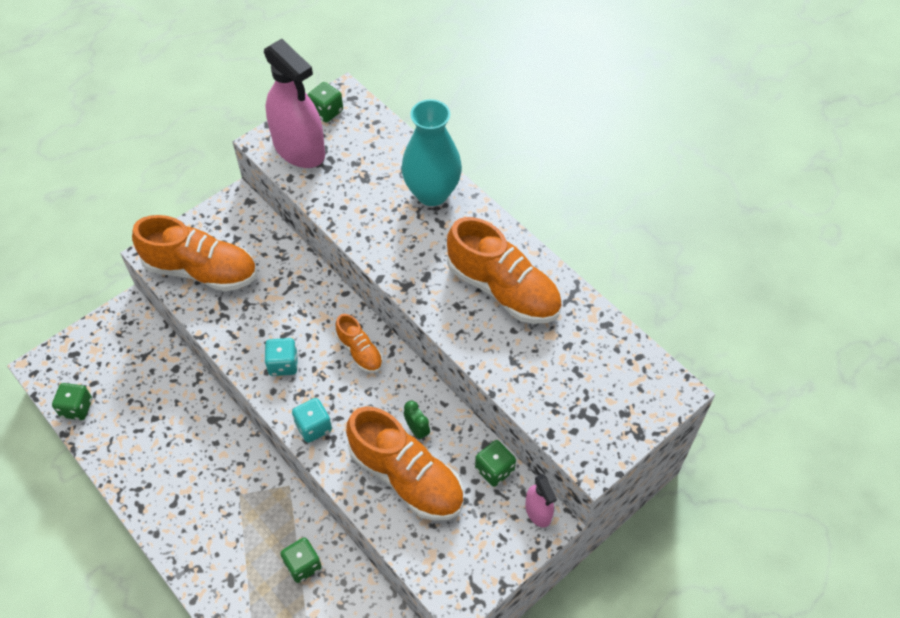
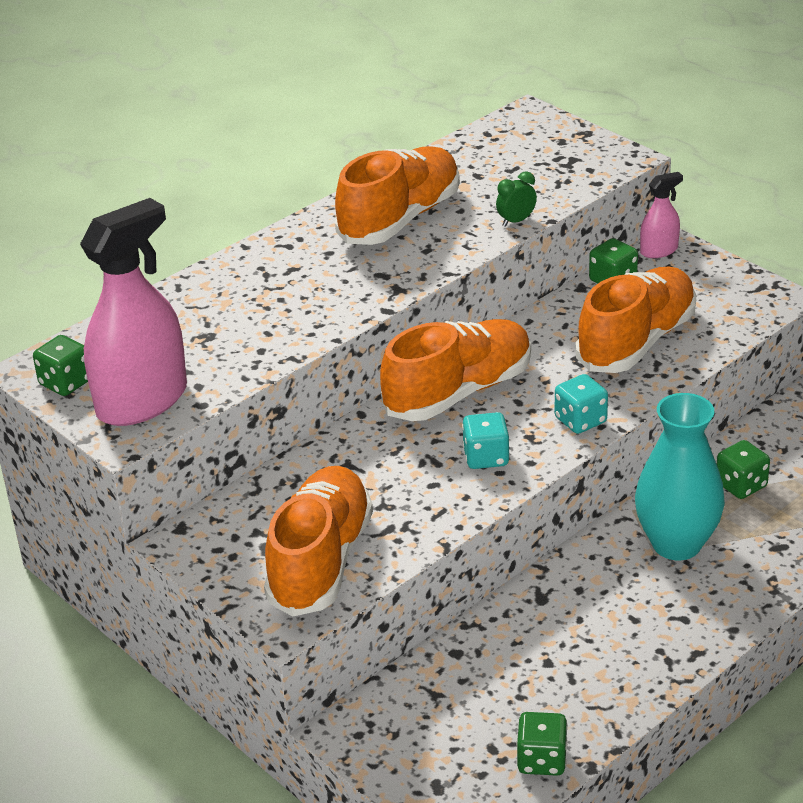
camera: 90 degrees left, 20 degrees down
(360, 352) = (458, 392): orange shoe -> orange shoe, size x1.95
(417, 430) = (570, 338): green clock -> green clock (516, 221)
(432, 193) = (239, 278): turquoise vase -> turquoise vase (676, 544)

